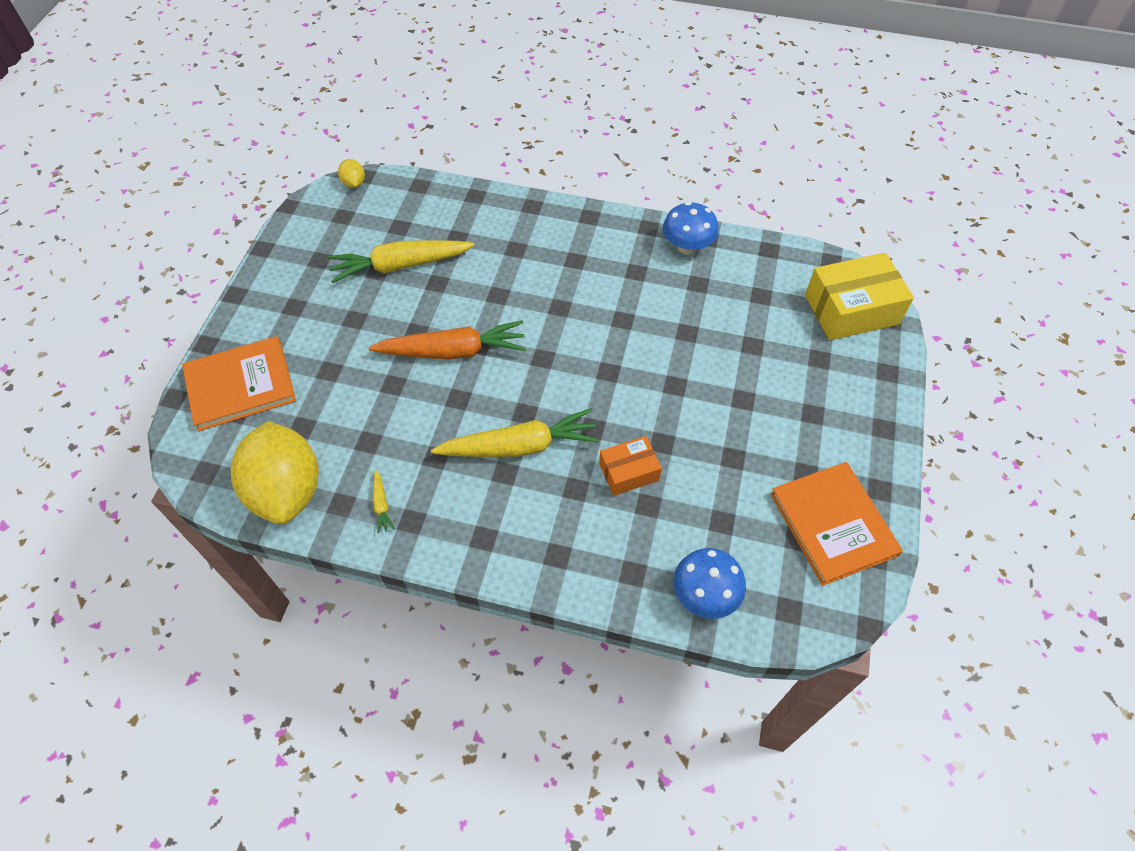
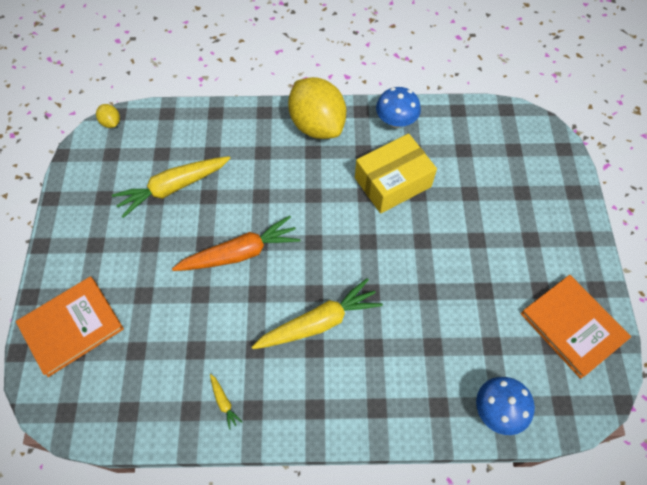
camera: 15 degrees left, 5 degrees up
(287, 490) = (141, 410): yellow lemon -> yellow lemon (317, 125)
(629, 472) = (410, 322): orange box -> none
(851, 309) = (533, 146): yellow box -> yellow box (392, 182)

